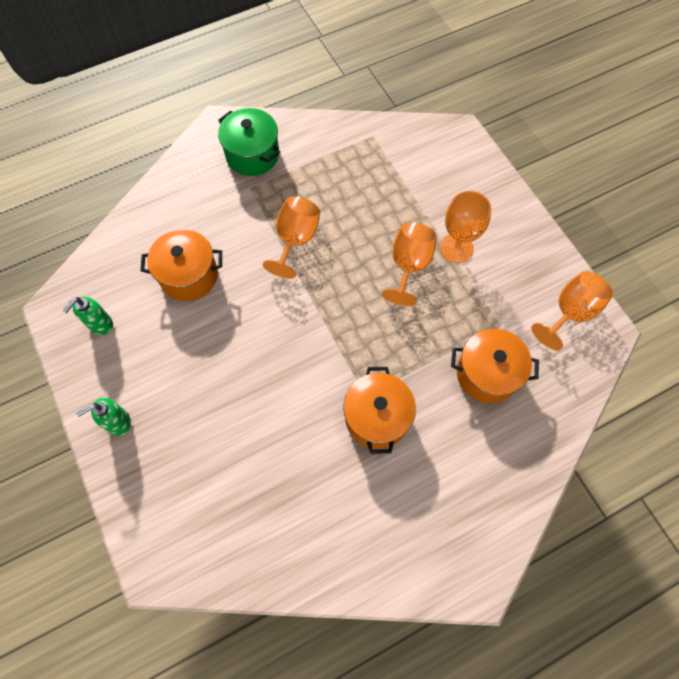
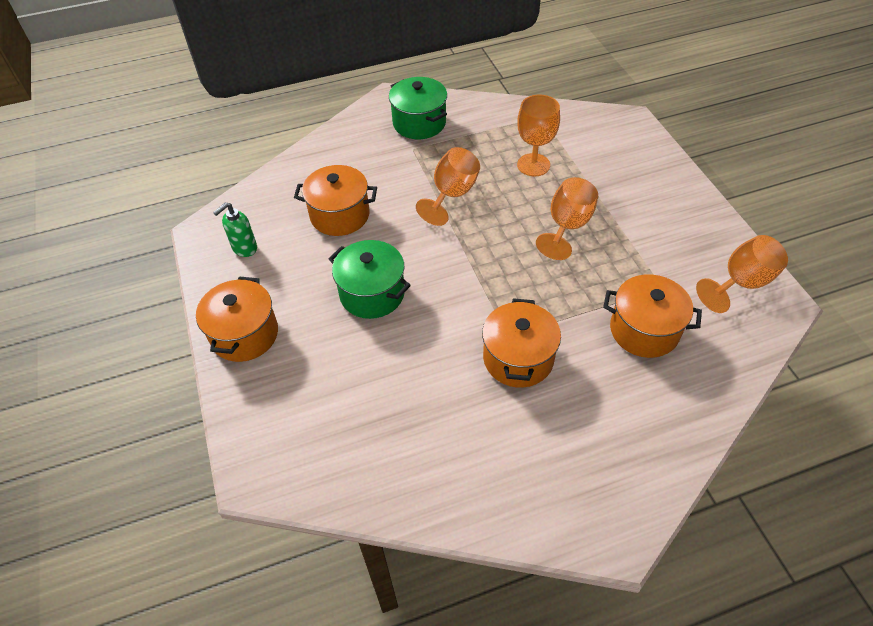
camera: 10 degrees right, 15 degrees down
(118, 422) = (244, 334): green soap dispenser -> orange pot
(233, 363) = (372, 293): none -> green pot
(456, 248) = (619, 215): orange goblet -> orange goblet (533, 165)

